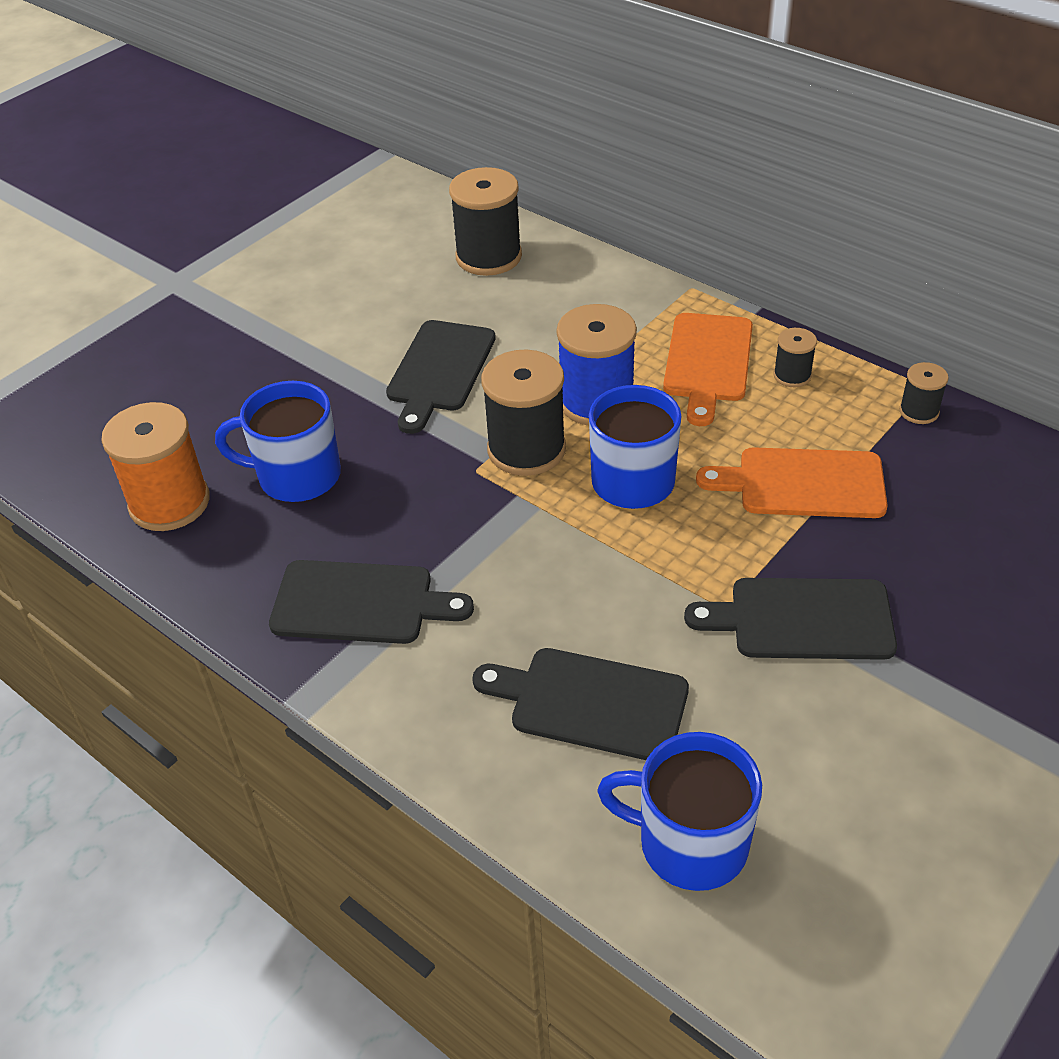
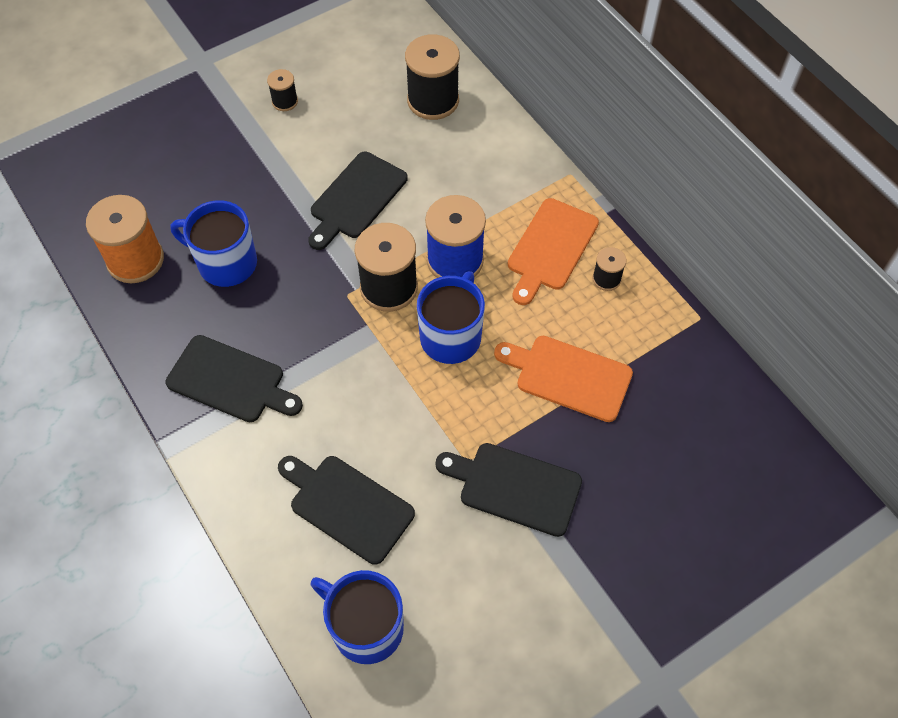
camera: 15 degrees right, 15 degrees up
(919, 411) = (683, 339): black spool -> black spool (285, 101)

